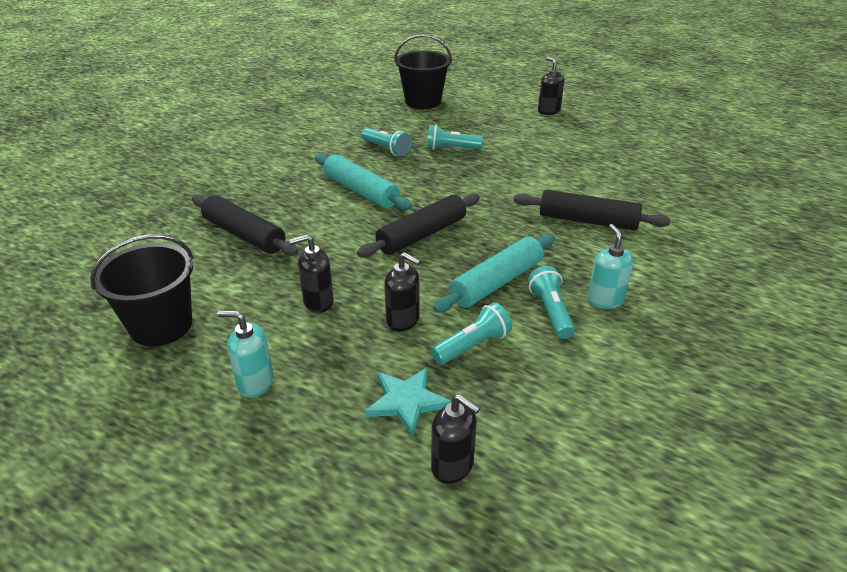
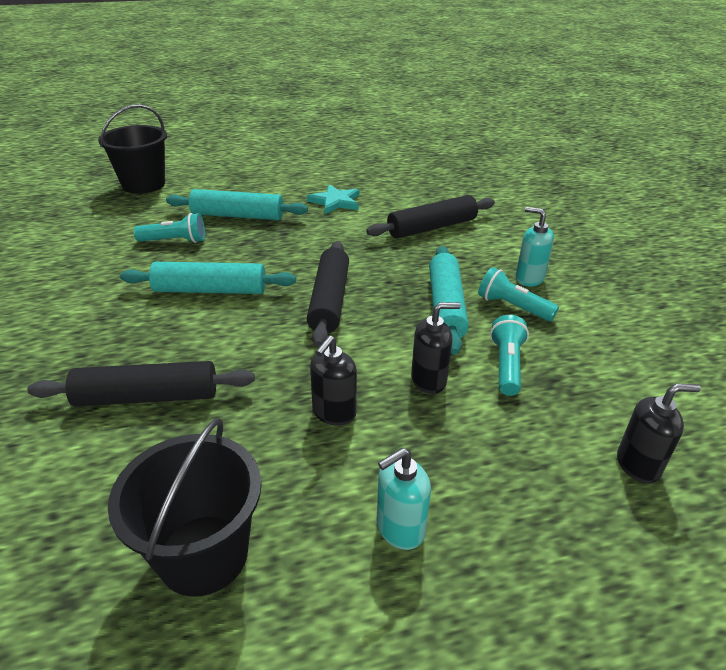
camera: 45 degrees left, 0 degrees up
(406, 401) = (535, 442): turquoise star -> turquoise star (335, 202)
(451, 148) = (238, 216): turquoise flashlight -> turquoise rolling pin
(548, 111) = (273, 155): black soap dispenser -> none

